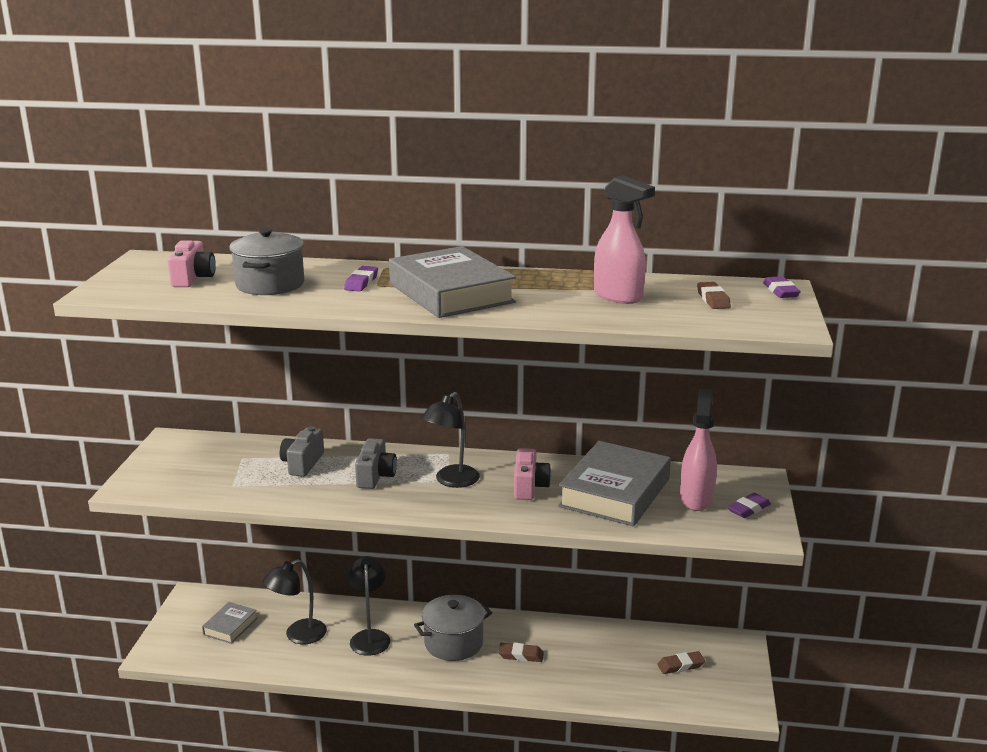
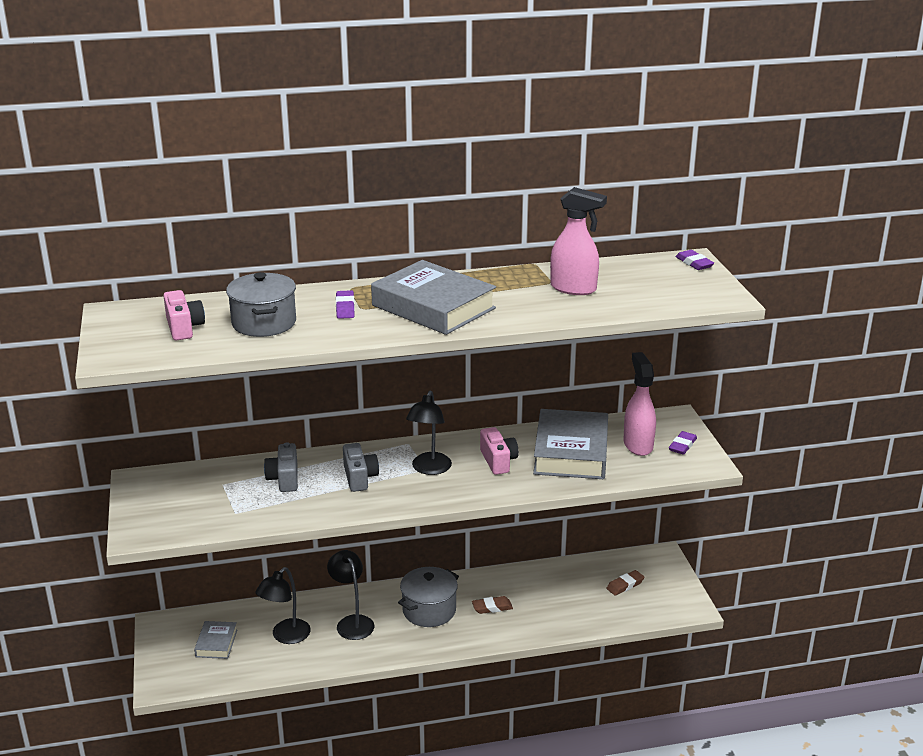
camera: 20 degrees left, 5 degrees up
(713, 299) = (649, 280): brown eraser -> none

